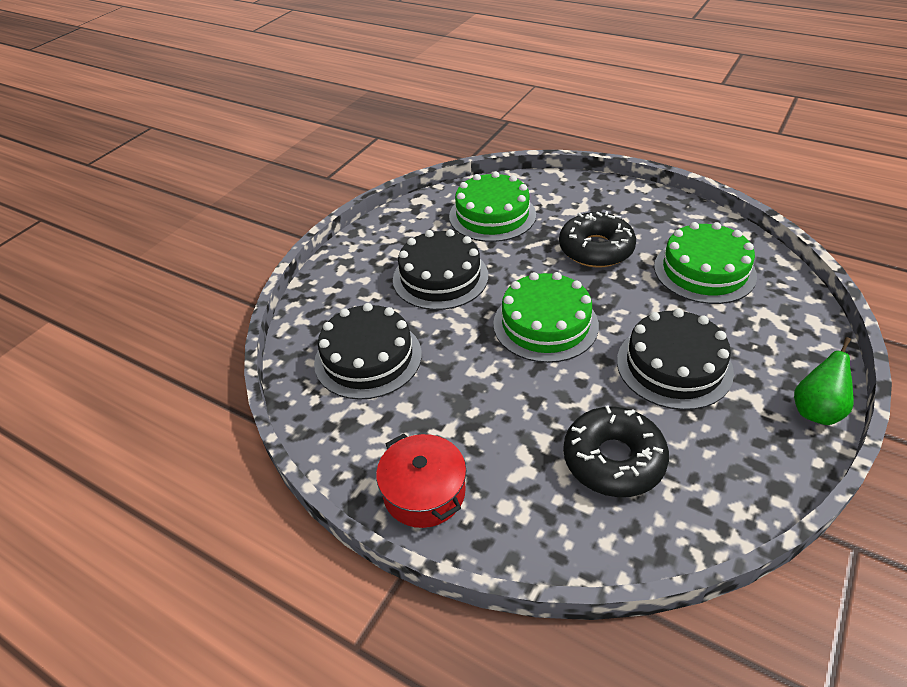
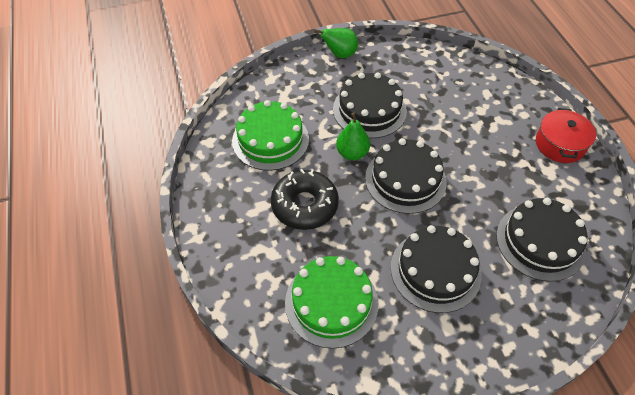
camera: 140 degrees left, 10 degrees up
(545, 324) = (405, 180): green cake -> black cake
(613, 460) = (453, 97): black donut -> none
(622, 311) = (352, 153): none -> green pear

